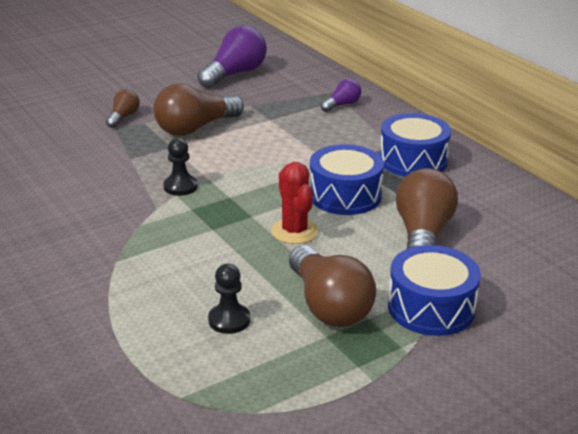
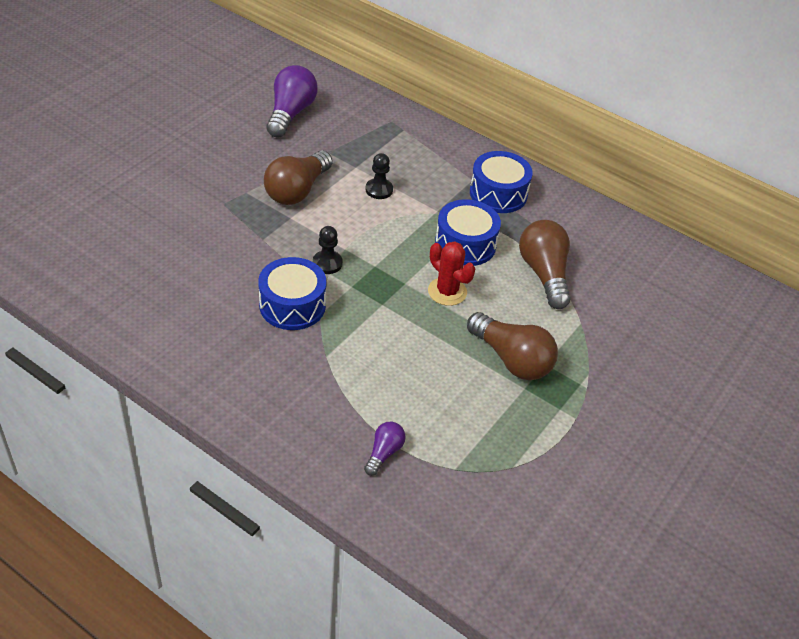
camera: 25 degrees left, 15 degrees up
(123, 117) = (223, 189): brown light bulb -> none
(229, 320) = (448, 391): black pawn -> black pawn (379, 190)
(342, 105) = (407, 137): purple light bulb -> purple light bulb (384, 453)
(431, 307) = (583, 343): blue drum -> blue drum (292, 305)

